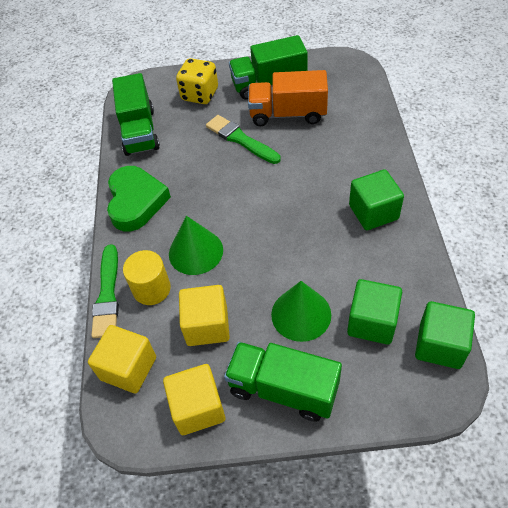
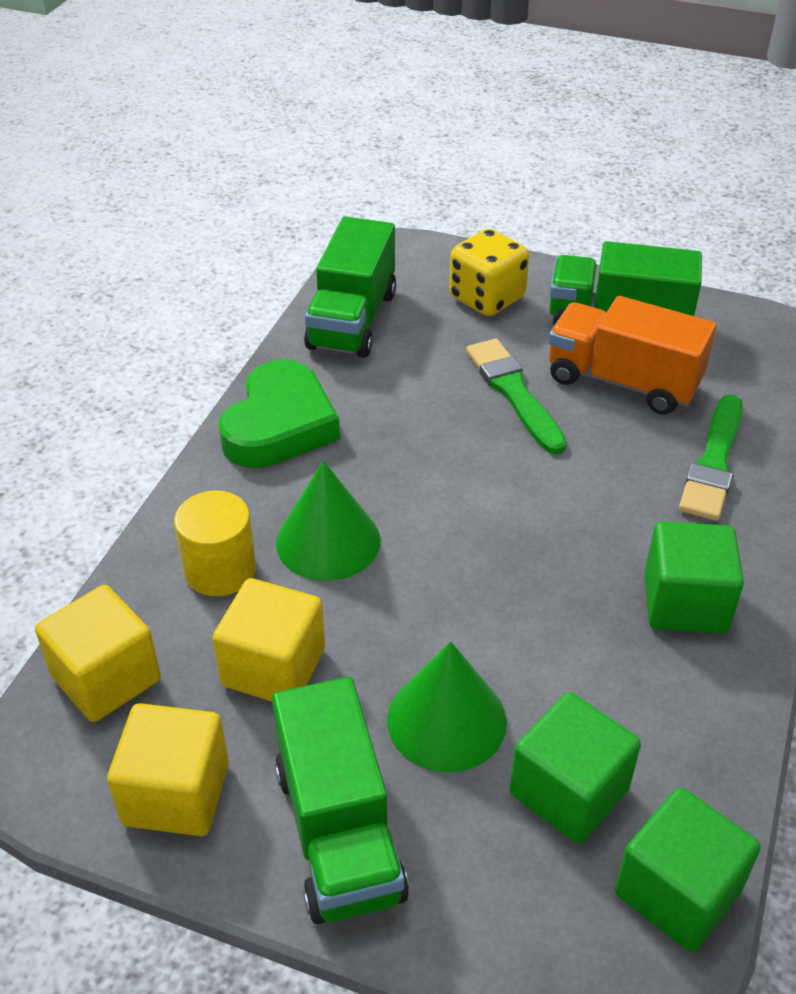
camera: 20 degrees right, 10 degrees down
(107, 295) = (145, 550): green brush -> green brush (713, 463)
(283, 389) = (338, 831): green truck -> green truck turned 150 degrees counterclockwise

